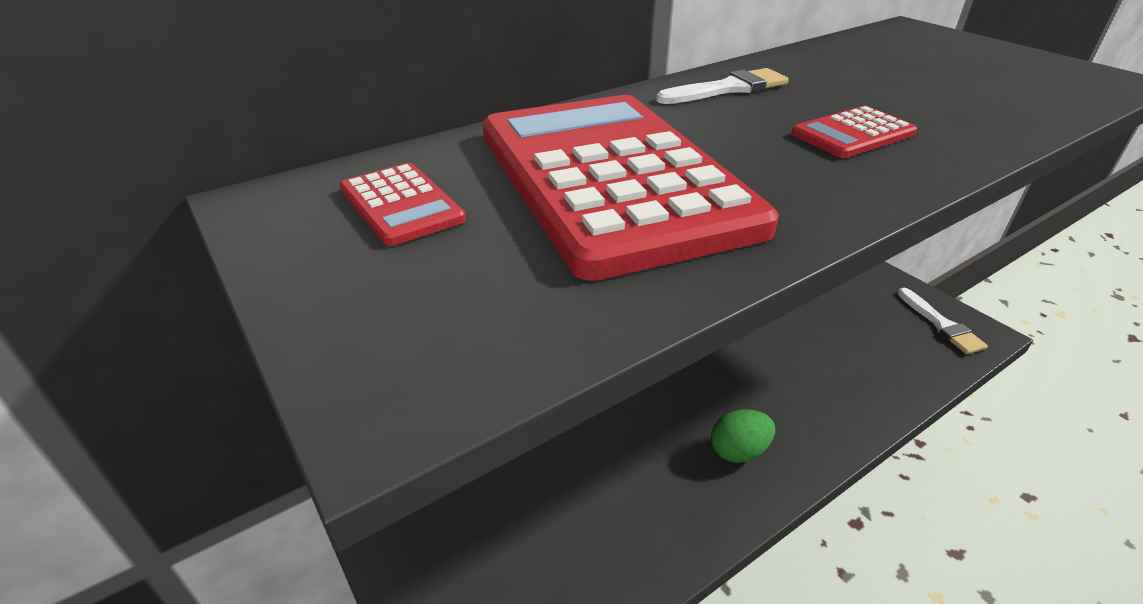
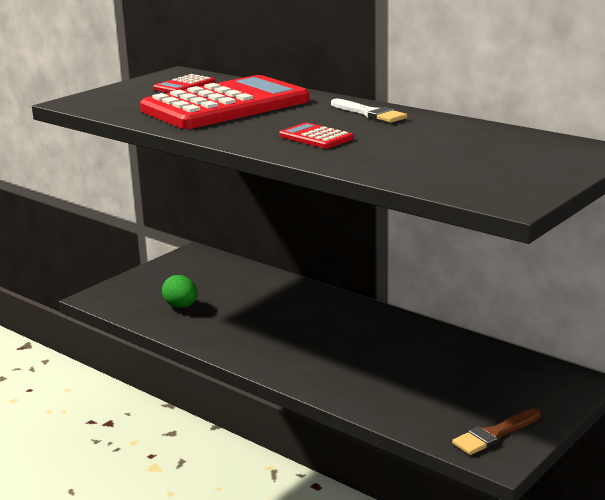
camera: 75 degrees right, 15 degrees down
(738, 451) = (272, 347): green egg -> green egg (181, 306)
(941, 324) = (494, 434): white brush -> brown brush

